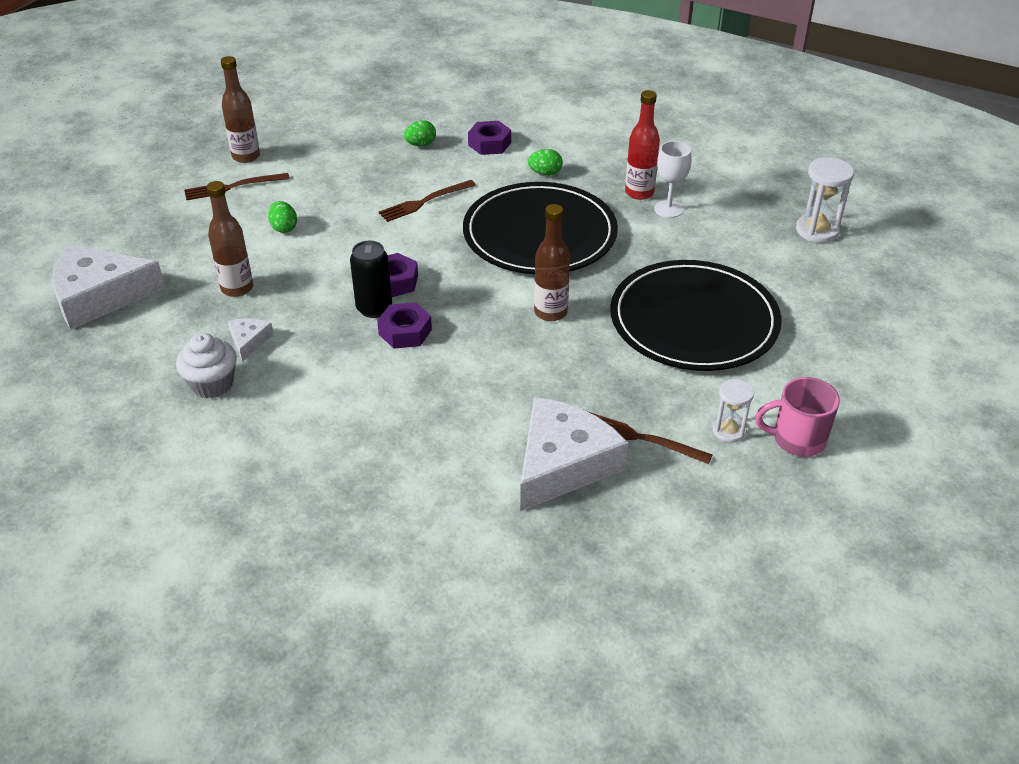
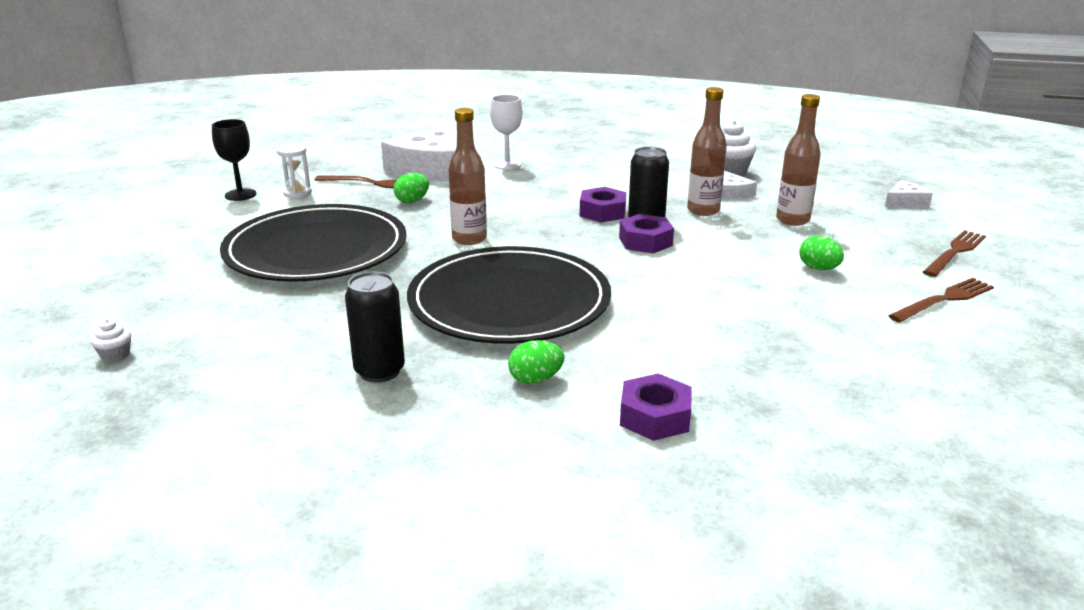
camera: 165 degrees right, 15 degrees down
(100, 296) = (905, 202): white cheese -> white cheese, size x0.45
(246, 156) = (993, 339): brown bottle -> brown bottle (703, 210)
(420, 144) = (766, 397): green egg -> green egg (412, 201)
(425, 202) = (682, 317): brown fork -> brown fork (955, 252)
(639, 192) = (379, 371): red bottle -> black can
(668, 209) = (335, 354): white goblet -> white goblet (507, 164)
(797, 439) = (240, 195): pink mug -> black goblet
(817, 230) = (115, 355): white hourglass -> white cupcake

